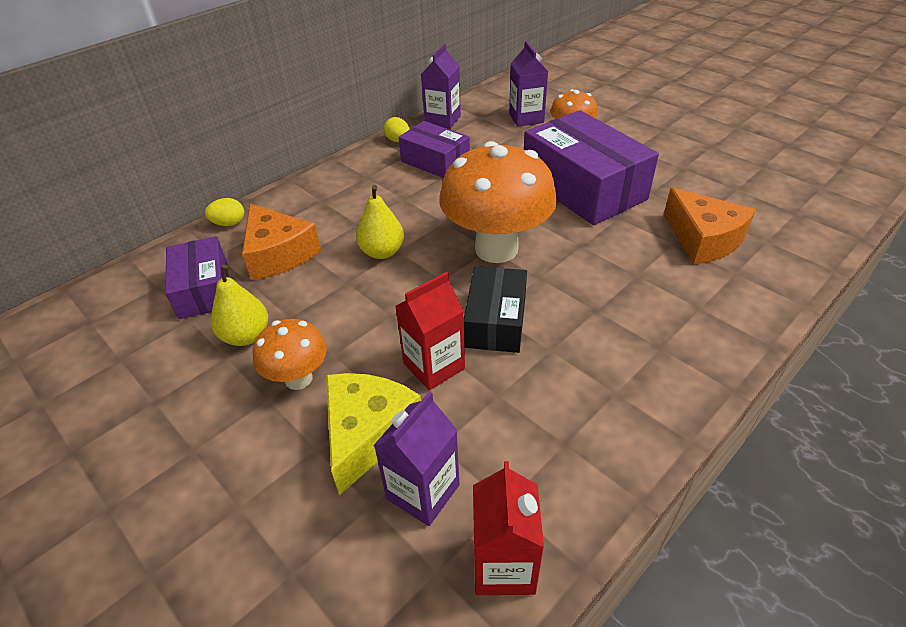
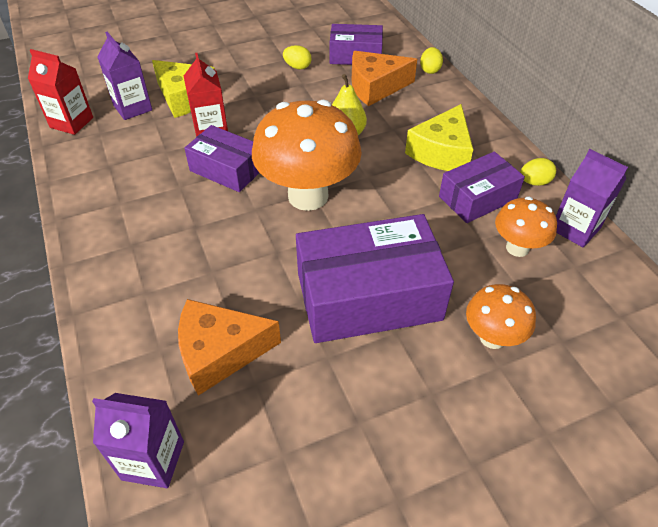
camera: 110 degrees right, 5 degrees up
(246, 336) = (297, 67): yellow pear -> yellow egg
(298, 378) = (246, 81): orange mushroom -> orange mushroom (517, 248)
(381, 188) = (441, 152): none -> yellow cheese
(495, 321) = (227, 169): black box -> purple box
(526, 118) = (558, 310): purple carton -> purple carton (153, 460)

